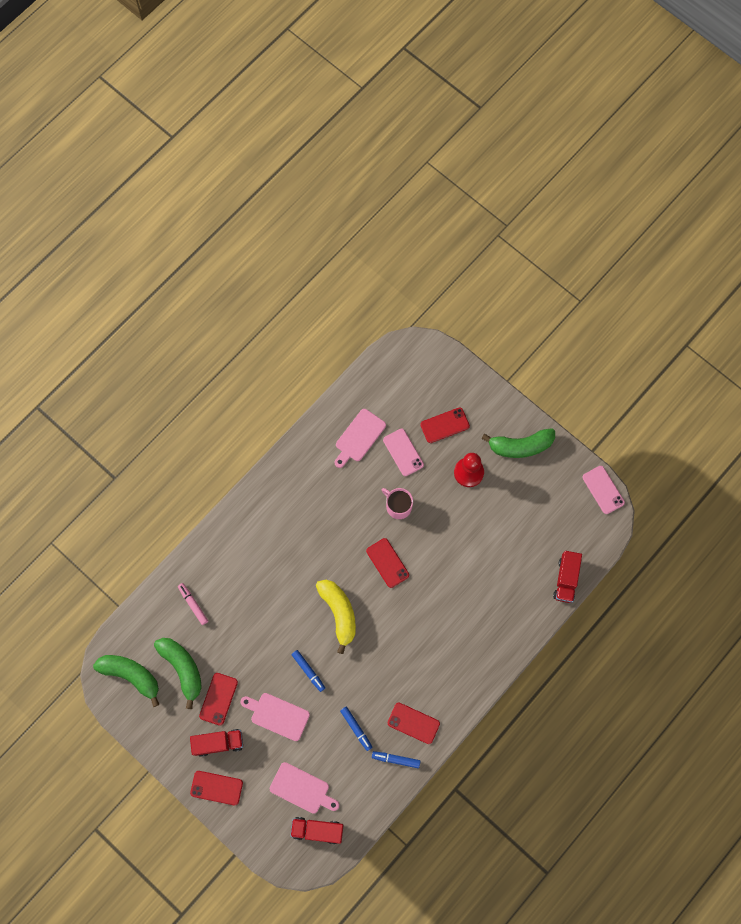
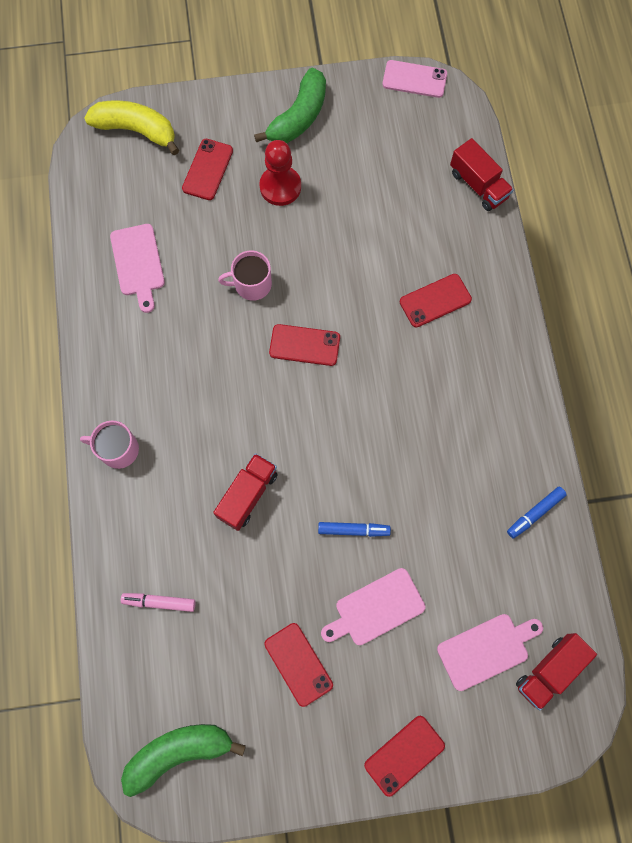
camera: 50 degrees left, 0 degrees up
(182, 668) = (224, 678): green banana -> none
(218, 743) = (351, 708): red truck -> red truck (248, 495)
(251, 516) = (118, 449): none -> pink mug
(339, 613) = (315, 442): yellow banana -> yellow banana (136, 130)
(356, 728) = (464, 529): blue marker -> none
(403, 452) = (197, 232): pink phone -> none
(413, 723) = (508, 461): red phone -> red phone (435, 300)

